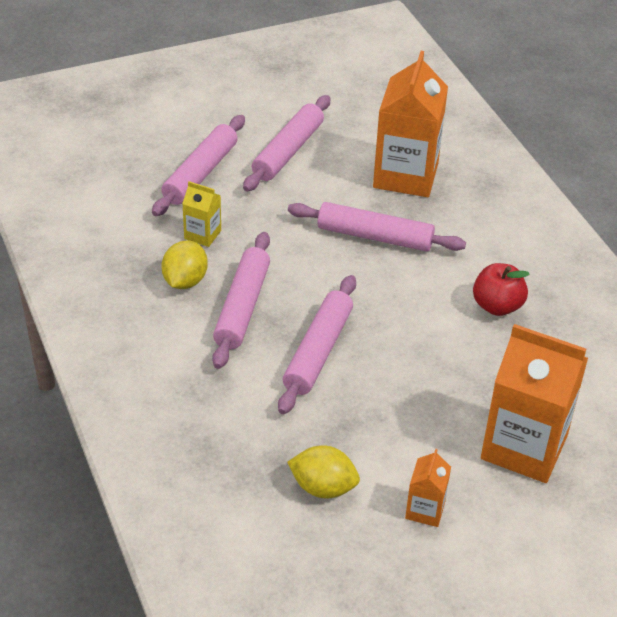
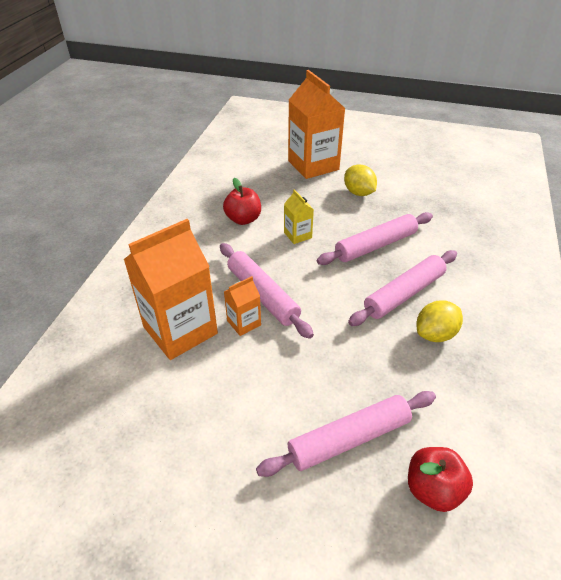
camera: 140 degrees left, 0 degrees up
(122, 174) = (433, 489): none -> red apple
(202, 234) = (394, 367): yellow carton -> yellow carton (297, 235)
(288, 151) = (244, 415): pink rolling pin -> none
(323, 487) = (428, 191): yellow lemon -> yellow lemon (358, 193)
(425, 510) = (385, 166): orange carton -> orange carton (244, 323)

